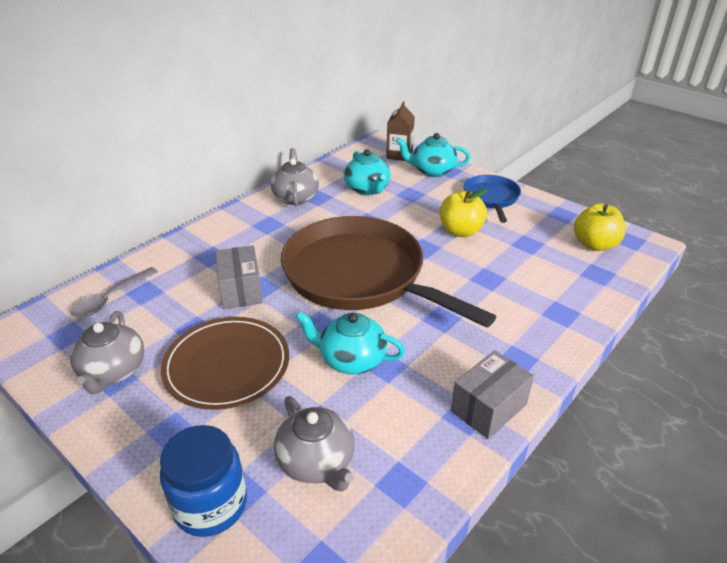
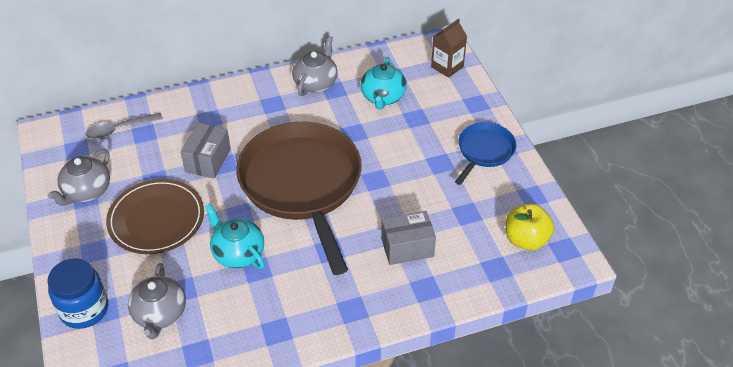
camera: 30 degrees right, 10 degrees up
(432, 171) = (460, 98): turquoise teapot -> none
(460, 231) = (421, 176): yellow apple -> none
(488, 408) = (297, 334): grey box -> grey box (407, 247)

